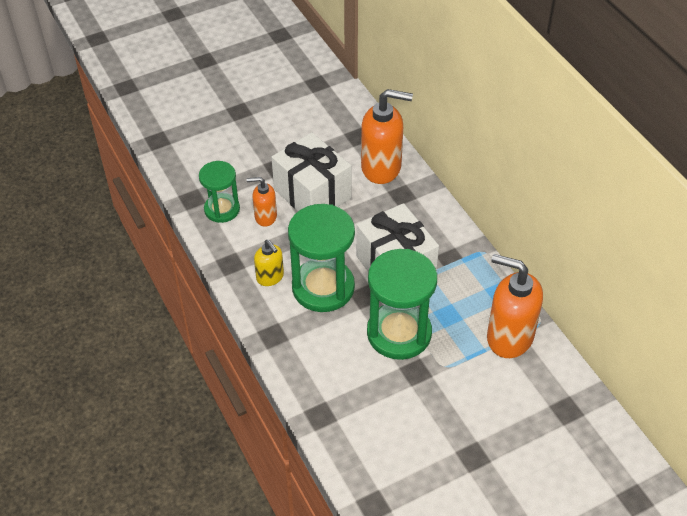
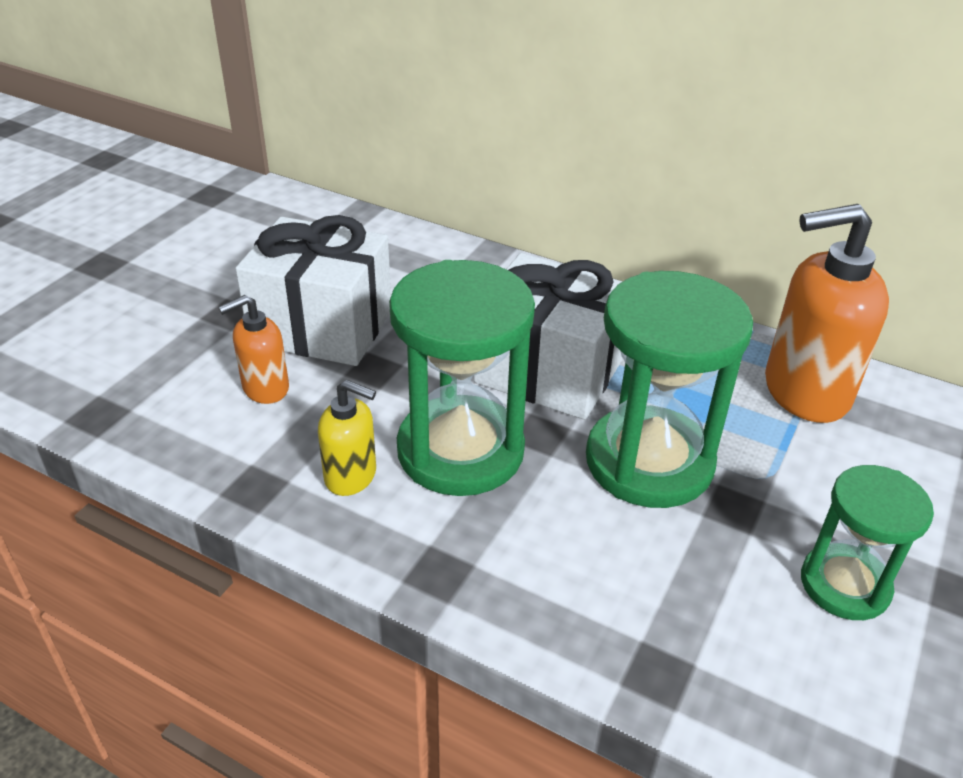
camera: 35 degrees left, 10 degrees down
(222, 209) = (172, 408): green hourglass -> green hourglass (844, 585)
(381, 167) = (403, 257): orange soap dispenser -> none

